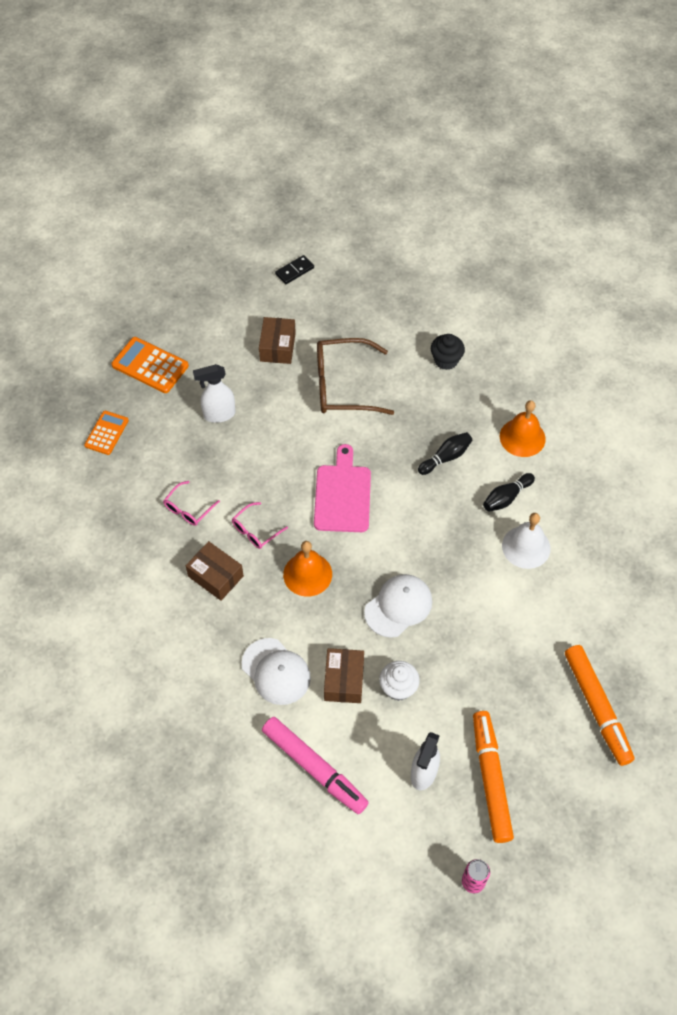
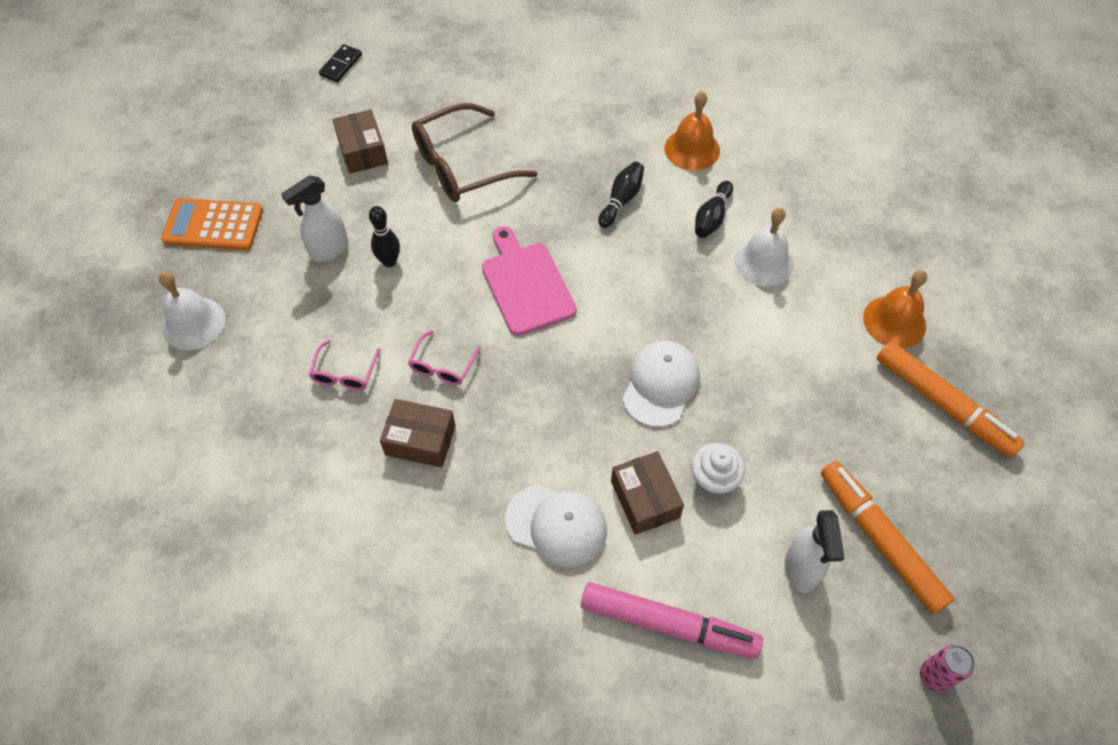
camera: 25 degrees left, 0 degrees up
(106, 433) = (193, 323): orange calculator -> white bell
(256, 439) = (389, 261): none -> black bowling pin
(307, 574) = (533, 391): orange bell -> orange bell (894, 321)
(446, 360) = (564, 100): black cupcake -> none

